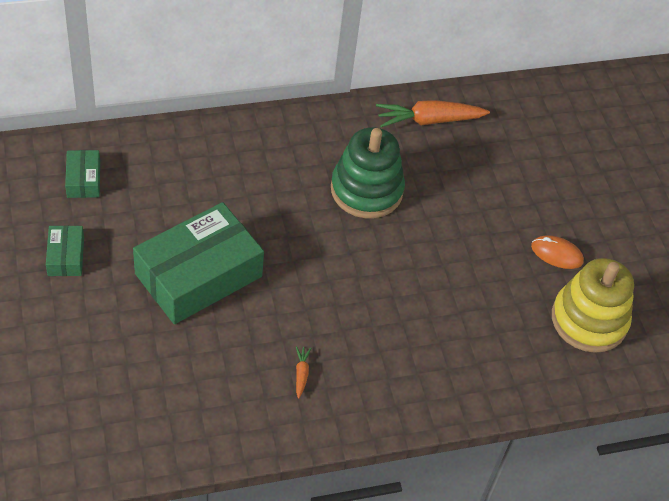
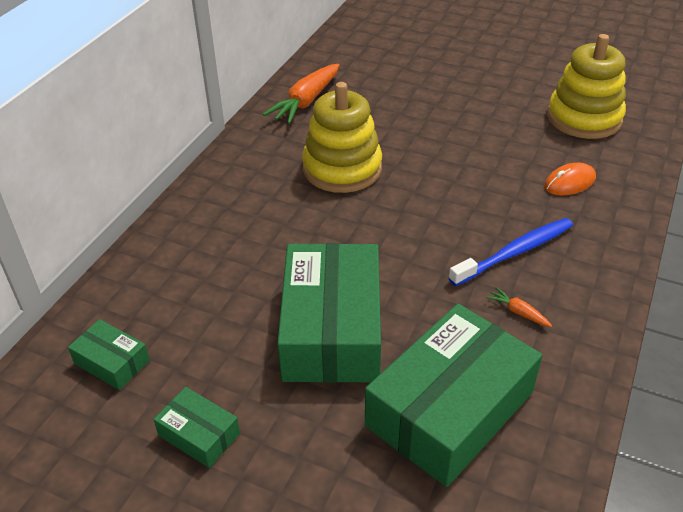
camera: 45 degrees left, 10 degrees down
(182, 374) = (449, 409): none -> green box
(363, 344) = (514, 252): none -> blue toothbrush
(366, 190) = (342, 168): green stacking toy -> yellow stacking toy
(556, 254) = (505, 103): orange mouse -> orange mouse (569, 182)

